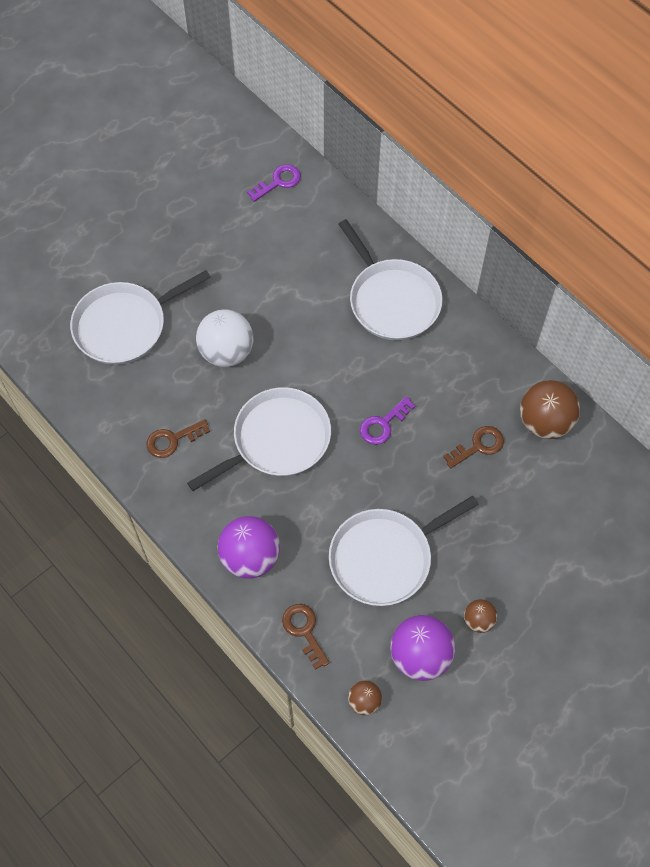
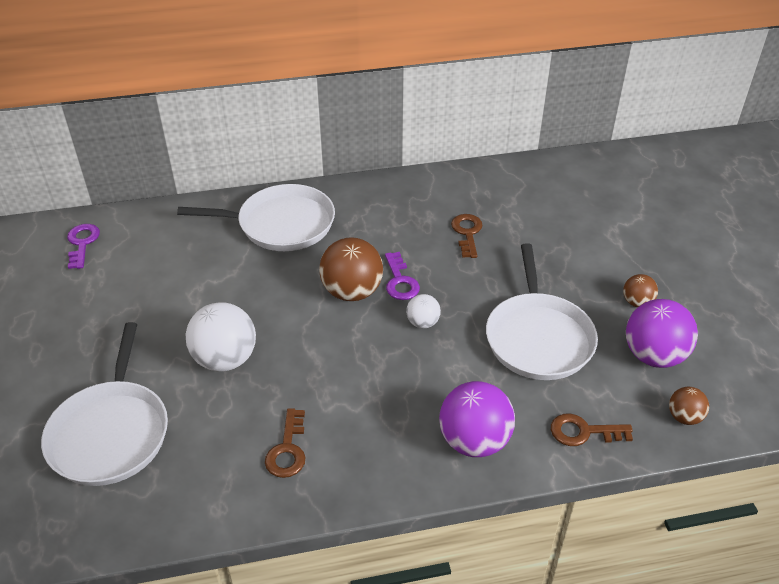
camera: 60 degrees left, 20 degrees down
(277, 440) = (357, 362): white pan -> none
(347, 464) = (423, 323): none -> white ball
(545, 422) = (473, 188): brown ball -> brown ball (352, 292)

